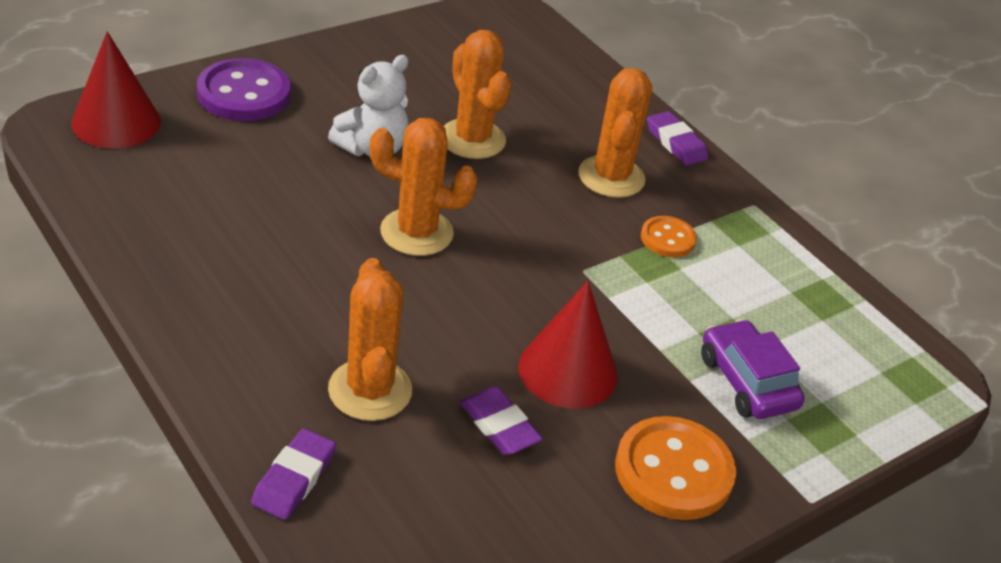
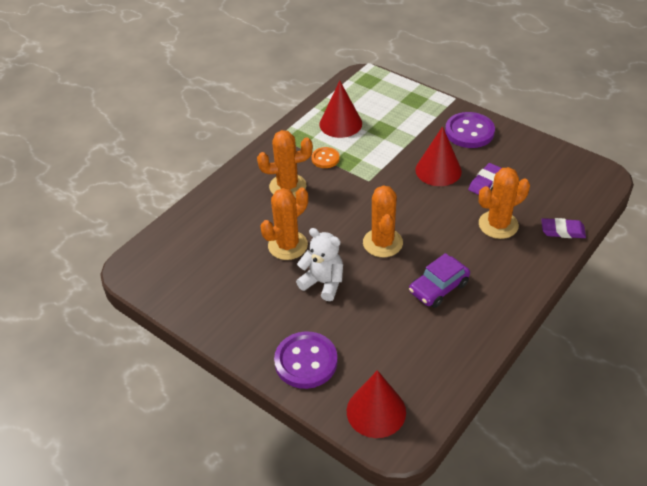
camera: 100 degrees left, 5 degrees up
(673, 471) = (469, 132): orange button -> purple button
(676, 143) = (241, 170): purple eraser -> none
(747, 382) = (404, 121): purple car -> purple car (438, 288)
(768, 290) = (340, 123): none -> red cone

